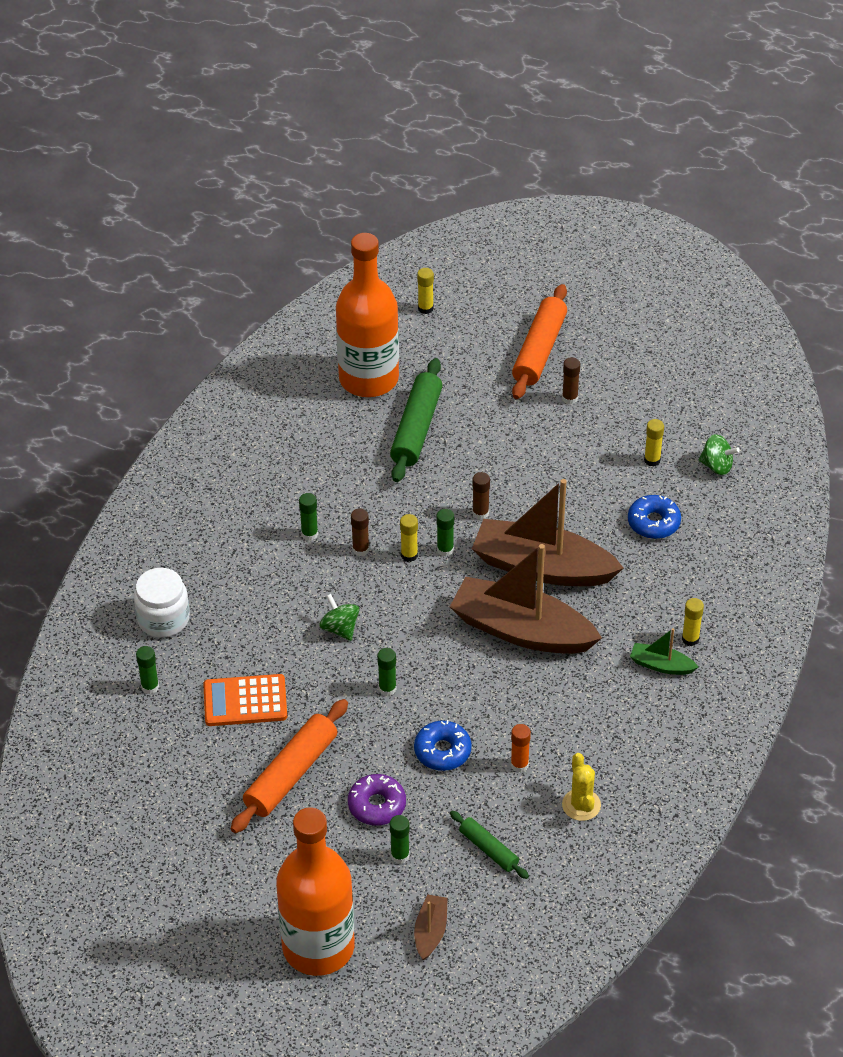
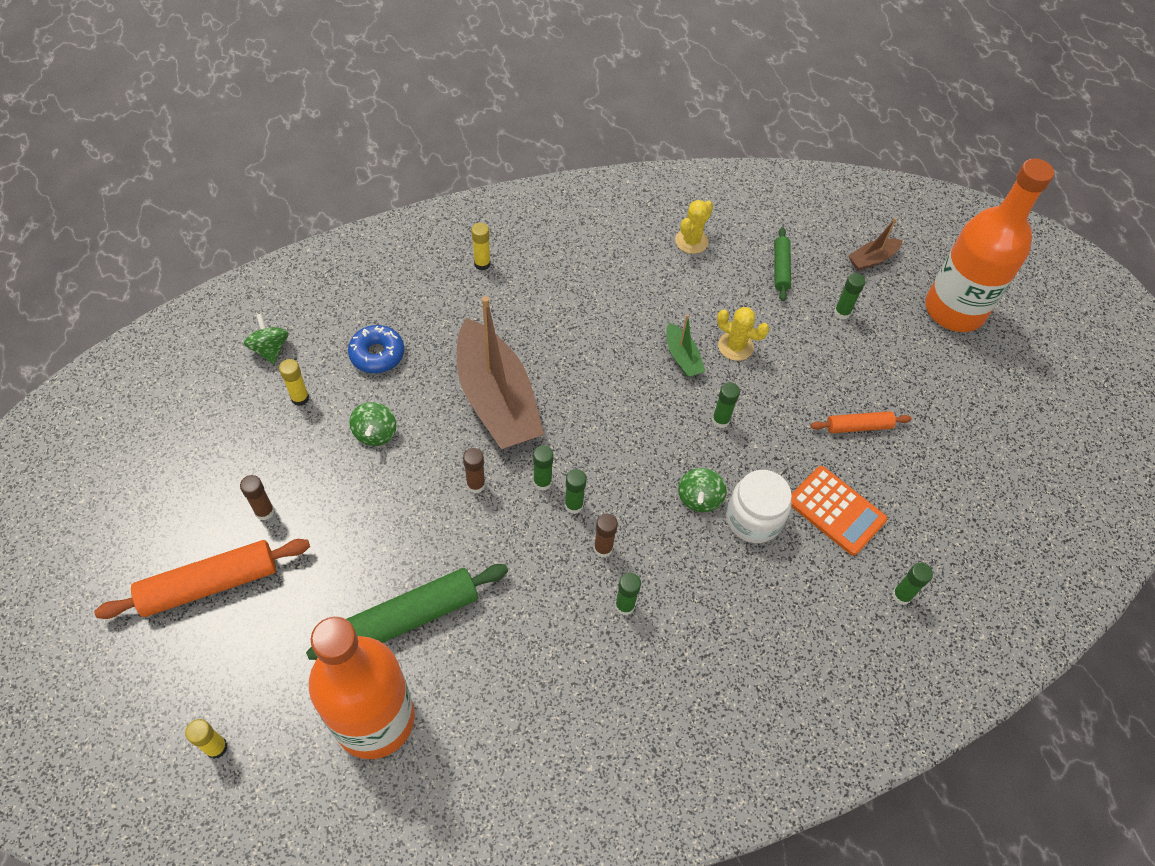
camera: 135 degrees left, 10 degrees up
(163, 619) = (831, 649): white jar -> white jar (753, 518)
(291, 774) = (858, 426): orange rolling pin -> orange rolling pin, size x0.56
(377, 805) = (821, 354): purple donut -> none
(409, 555) = (573, 505): yellow glue stick -> green glue stick
(442, 751) = (735, 346): blue donut -> yellow cactus
(519, 765) = (697, 294): orange glue stick -> none
(521, 630) = (575, 371): brown boat -> none
(579, 484) = (375, 433): none -> green spinning top
(661, 665) = (524, 267): green boat -> green boat (682, 357)

